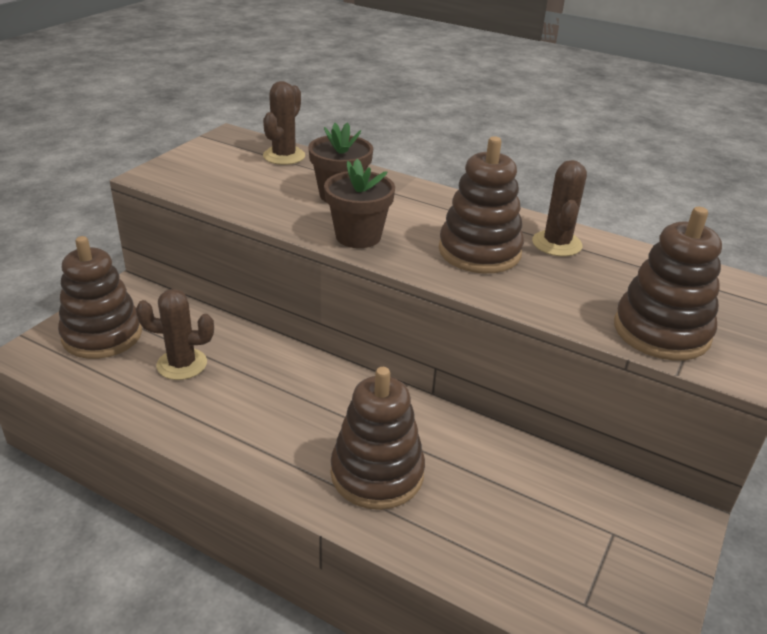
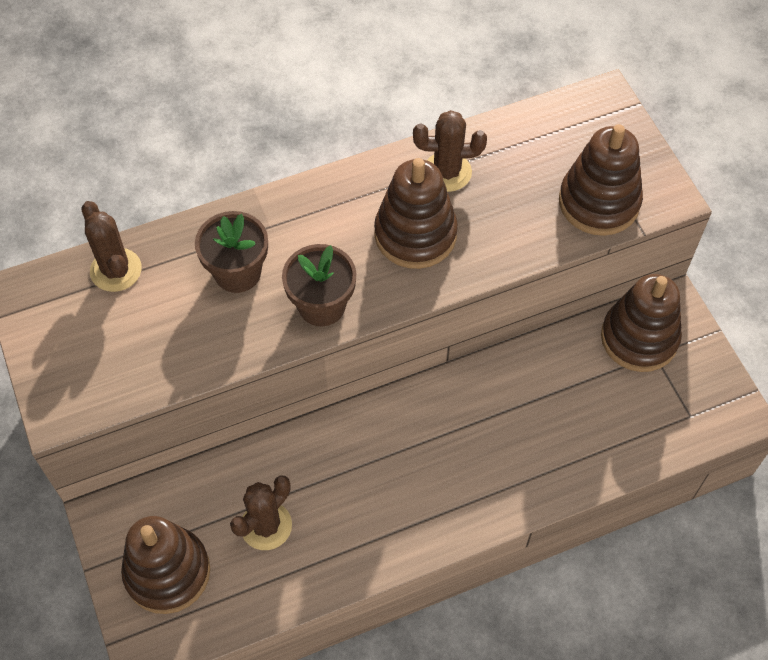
camera: 50 degrees left, 25 degrees up
(377, 473) = (502, 458): brown stacking toy -> brown stacking toy (639, 338)
(556, 244) = (447, 172): brown cactus -> brown cactus turned 45 degrees counterclockwise

